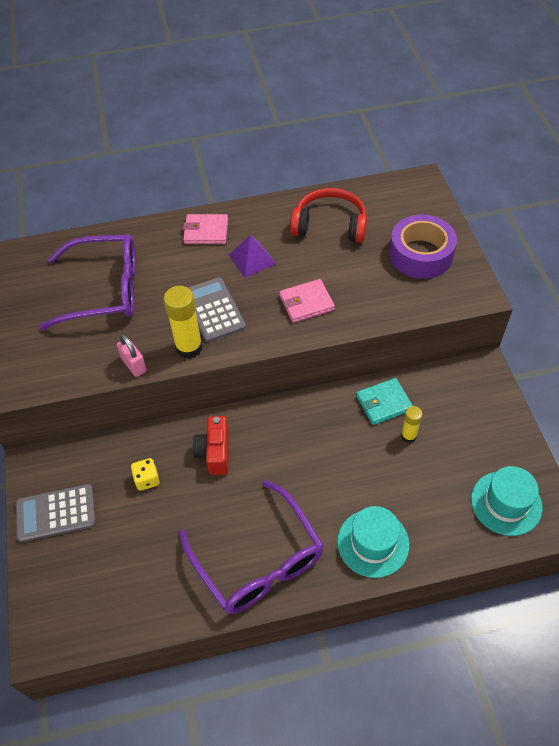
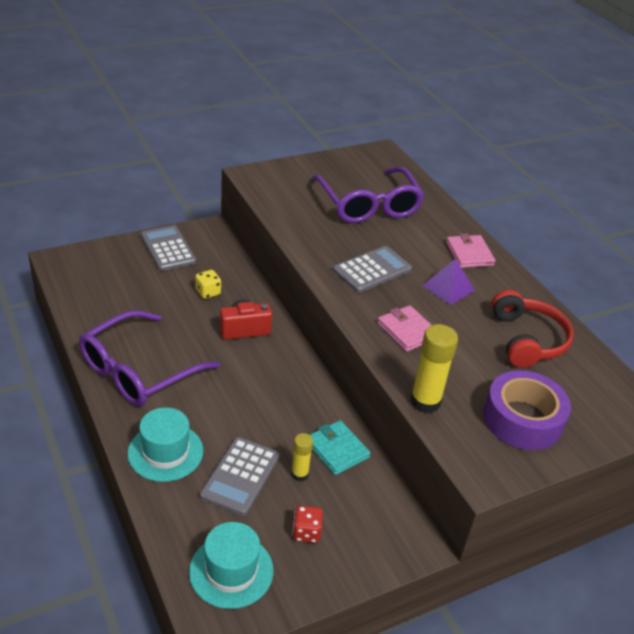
camera: 70 degrees right, 15 degrees down
(134, 365) = (292, 232): pink padlock -> none
(189, 347) = (322, 260): yellow glue stick -> yellow glue stick (425, 401)
(407, 482) = (240, 476): none -> grey calculator
(470, 442) = (306, 532): none -> red dice

